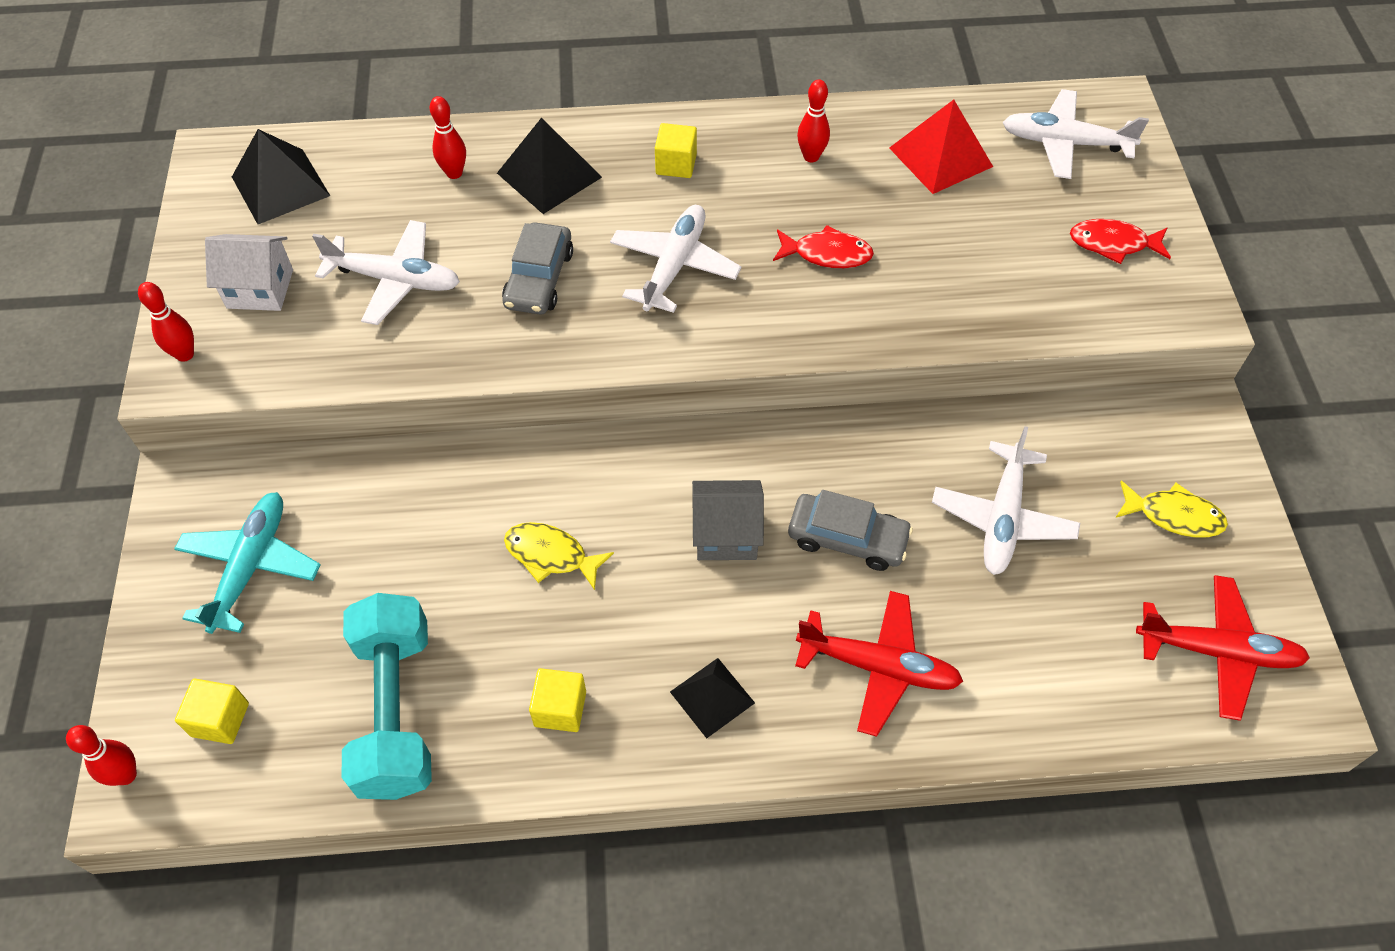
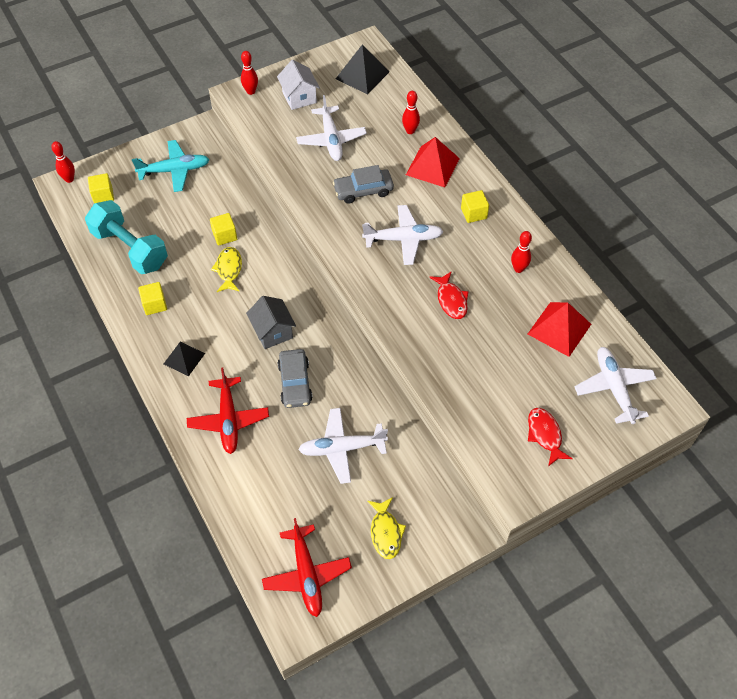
camera: 65 degrees right, 0 degrees up
(395, 710) = (130, 249): turquoise dumbbell -> turquoise dumbbell turned 75 degrees clockwise
(468, 535) = (224, 235): none -> yellow cube
(549, 175) = (432, 166): black pyramid -> red pyramid

